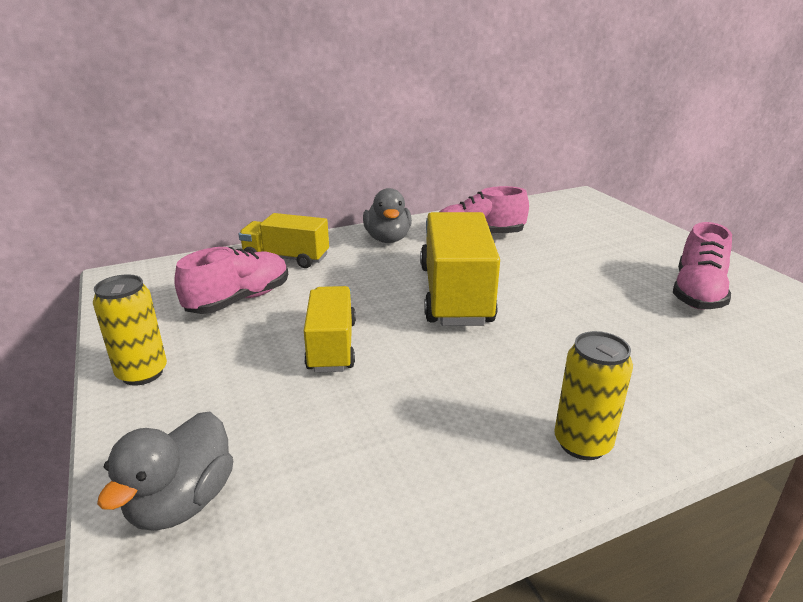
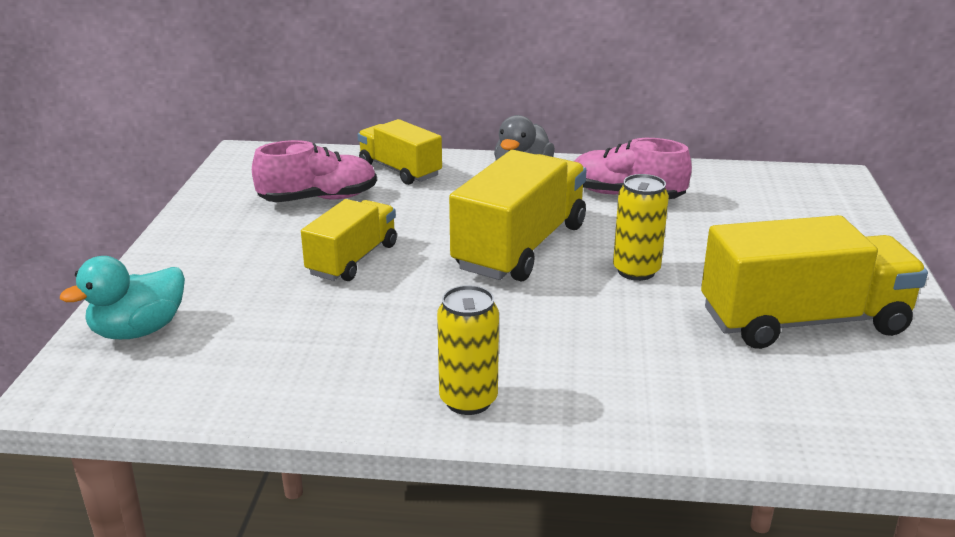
camera: 30 degrees right, 0 degrees up
(142, 373) = (191, 237): yellow can -> yellow can (636, 271)
(182, 502) = (138, 331): grey duck -> turquoise duck
(697, 293) = (803, 321): pink shoe -> yellow truck

